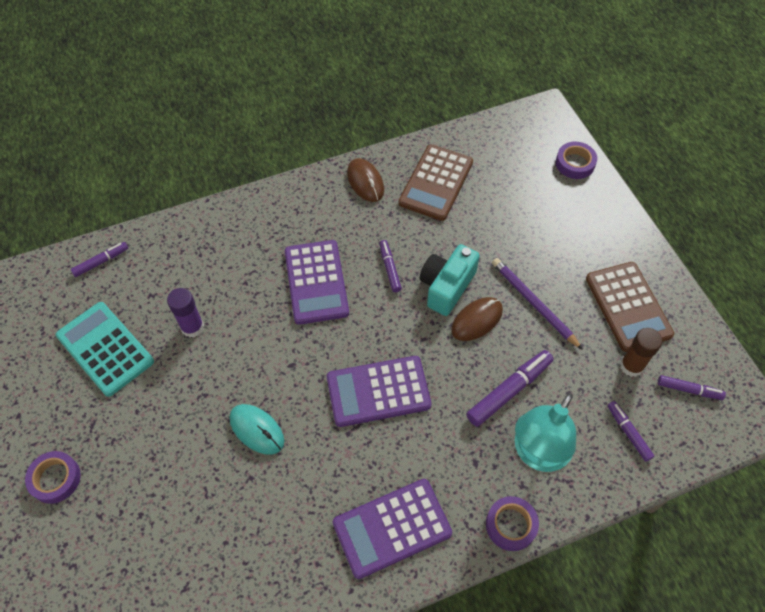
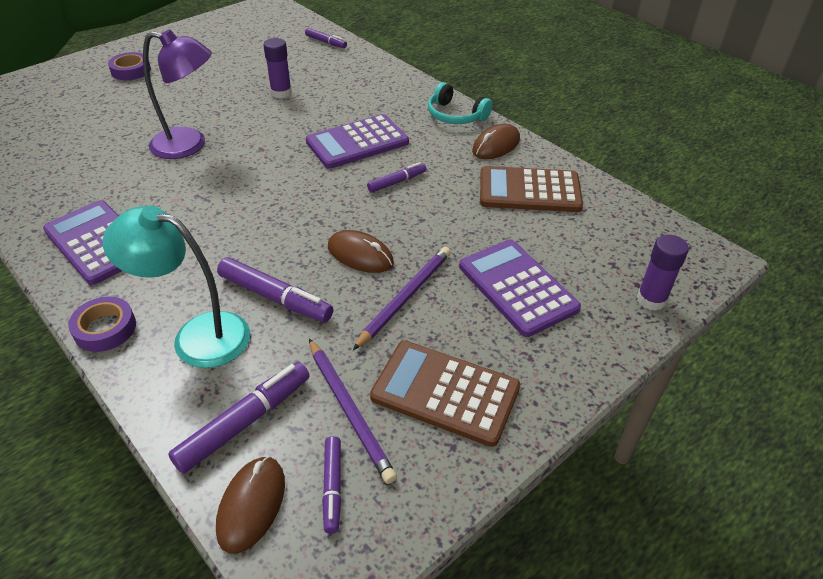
camera: 70 degrees right, 15 degrees down
(105, 349) = (247, 62): turquoise calculator -> none
(257, 430) = (189, 145): turquoise mouse -> purple lamp
(305, 194) = (455, 115): none -> turquoise headphones
(378, 391) = (247, 204): purple calculator -> purple calculator (517, 287)
(446, 286) = (394, 224): turquoise camera -> none
(575, 163) = (651, 300): purple tape -> purple glue stick
(628, 306) = (445, 393): brown calculator -> brown calculator turned 60 degrees clockwise
(628, 433) = (245, 422): purple marker -> purple marker, size x1.68
(631, 366) = (349, 410): brown glue stick -> purple pencil
(695, 439) = (251, 505): none -> brown mouse

